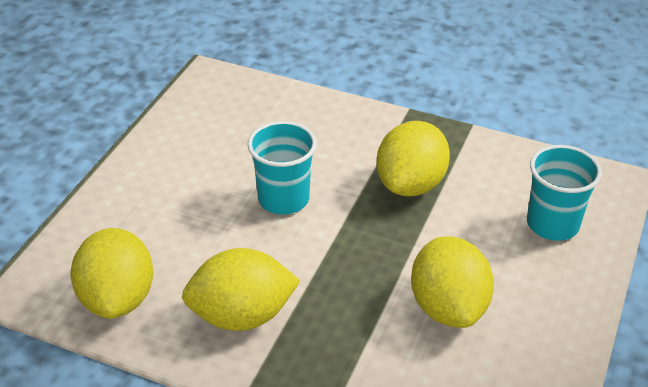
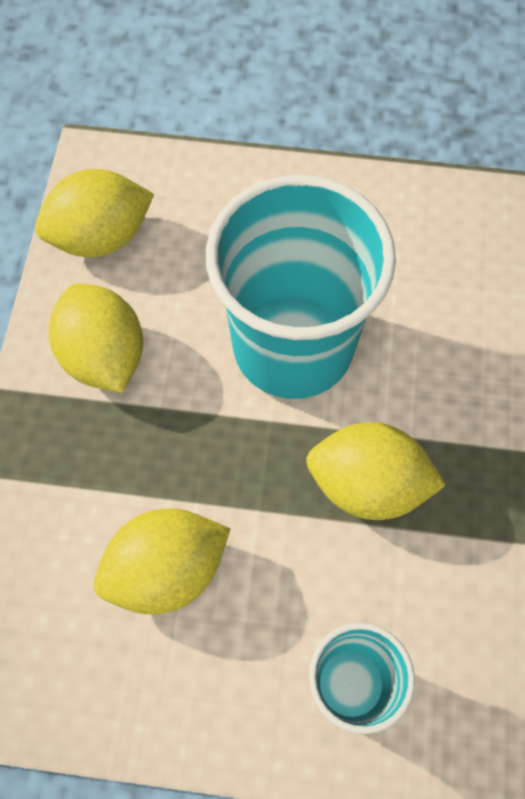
camera: 75 degrees right, 25 degrees up
(283, 199) = (293, 346): turquoise cup -> turquoise cup, size x1.93

